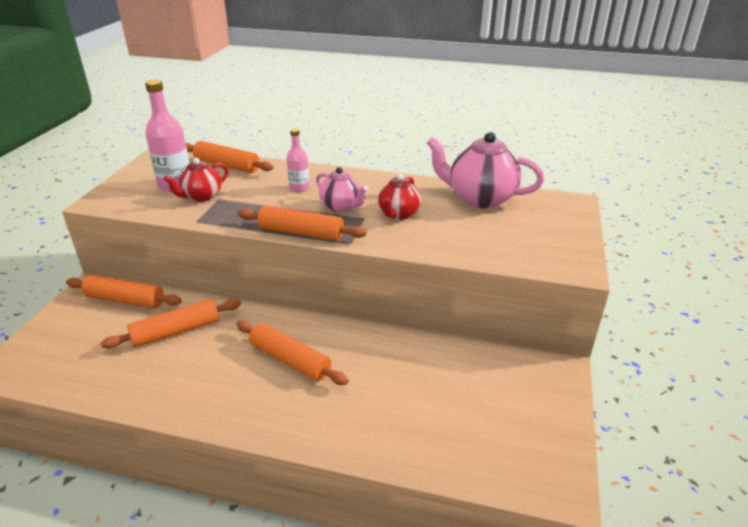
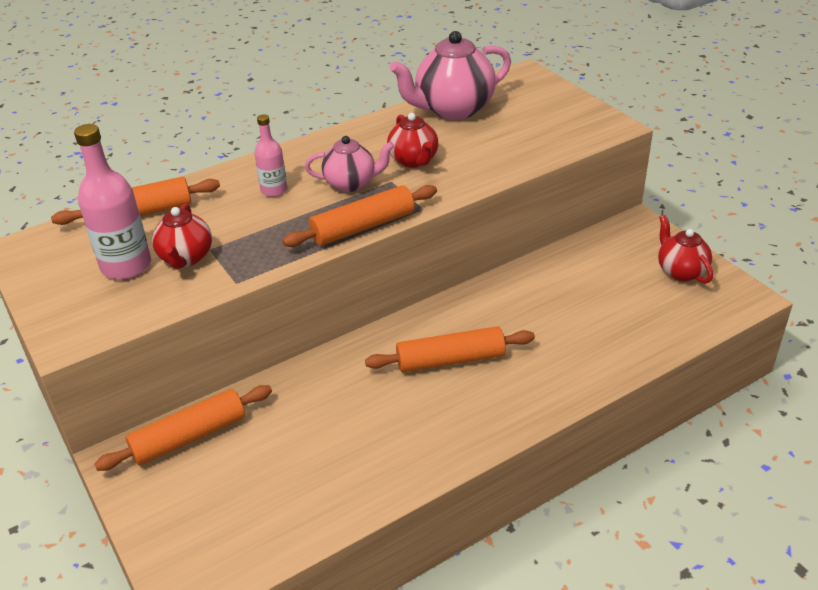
camera: 45 degrees left, 5 degrees up
(176, 331) = (304, 418): orange rolling pin -> none
(537, 426) = (680, 271): none -> red teapot

